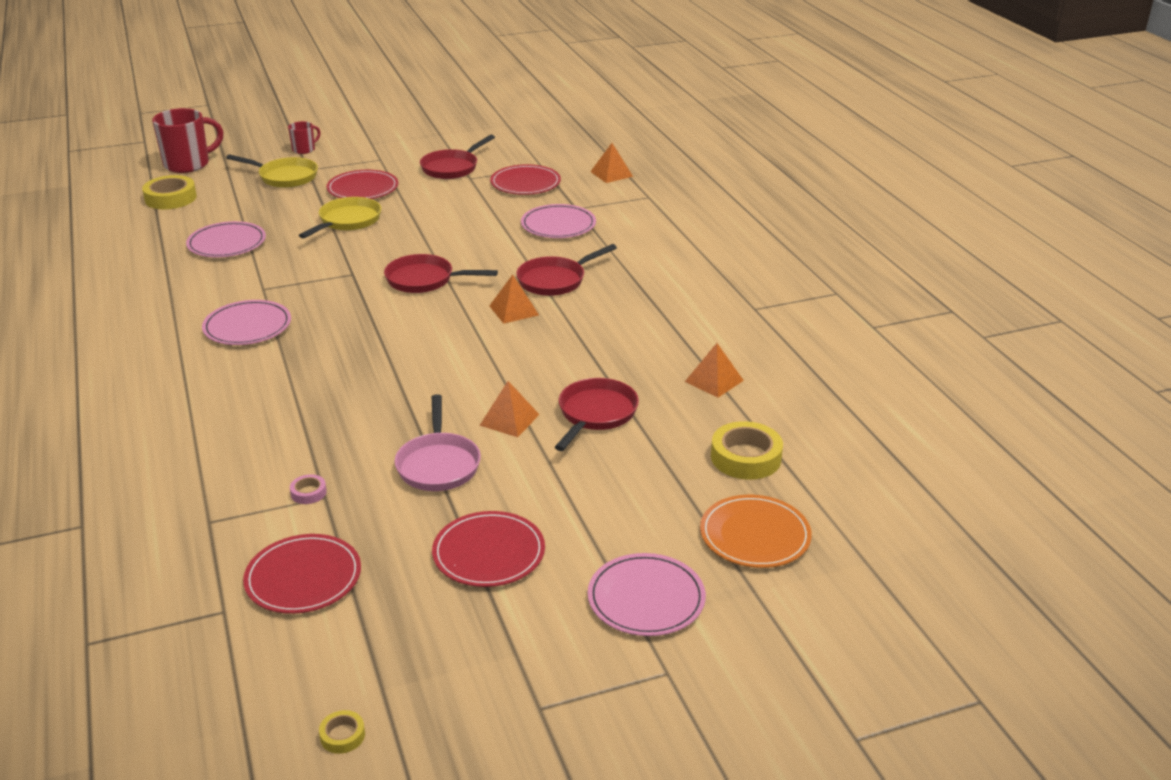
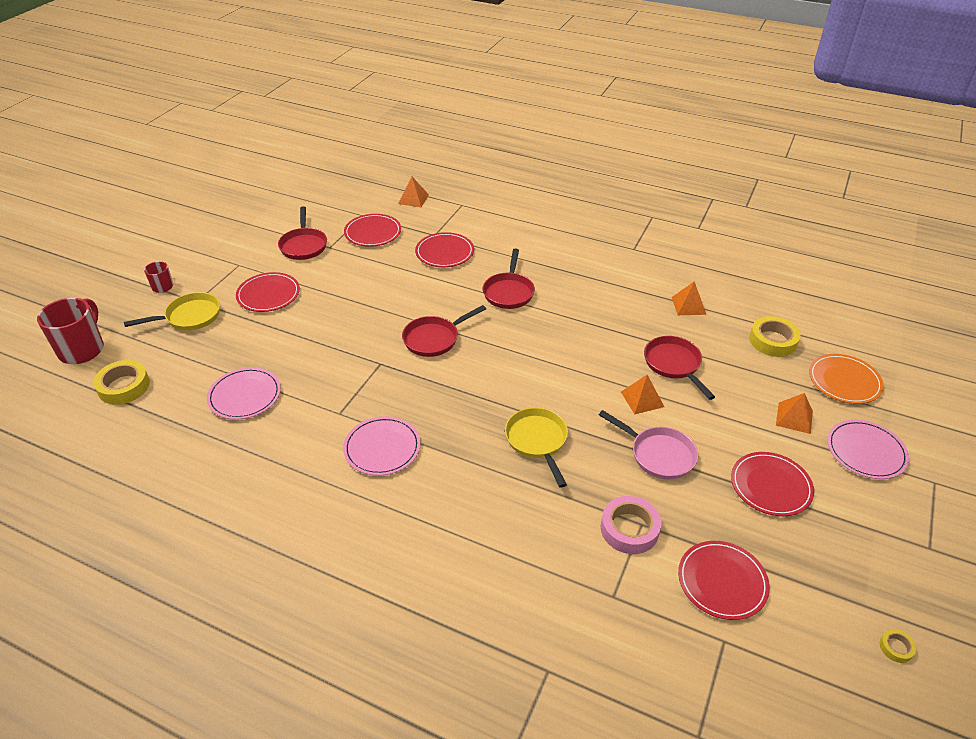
camera: 45 degrees left, 10 degrees up
(308, 493) = (629, 529): pink tape -> pink tape, size x2.08
(347, 221) = (304, 326): yellow pan -> yellow pan (537, 441)
(513, 310) = (521, 327): orange pyramid -> orange pyramid (794, 418)
(558, 225) = (444, 252): pink plate -> red plate

